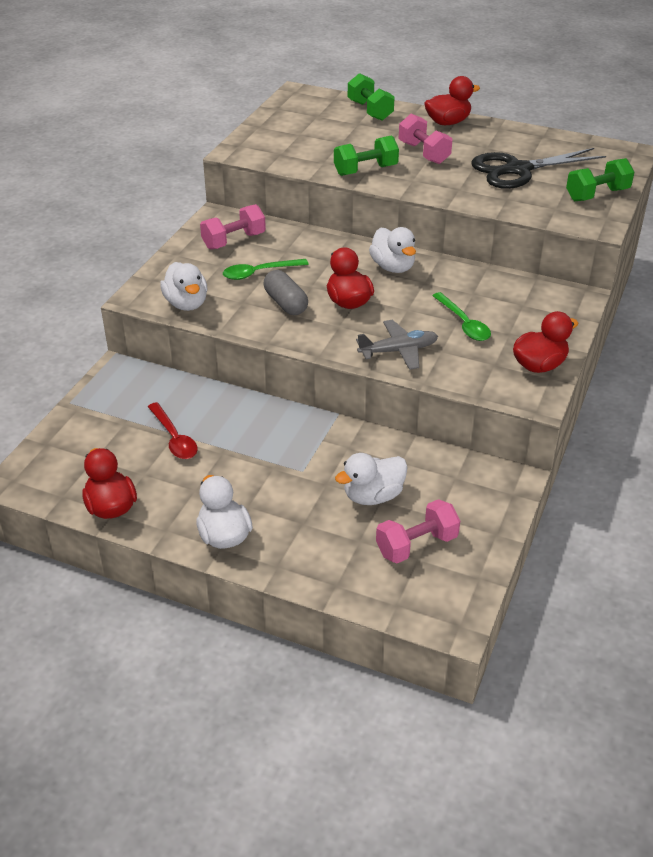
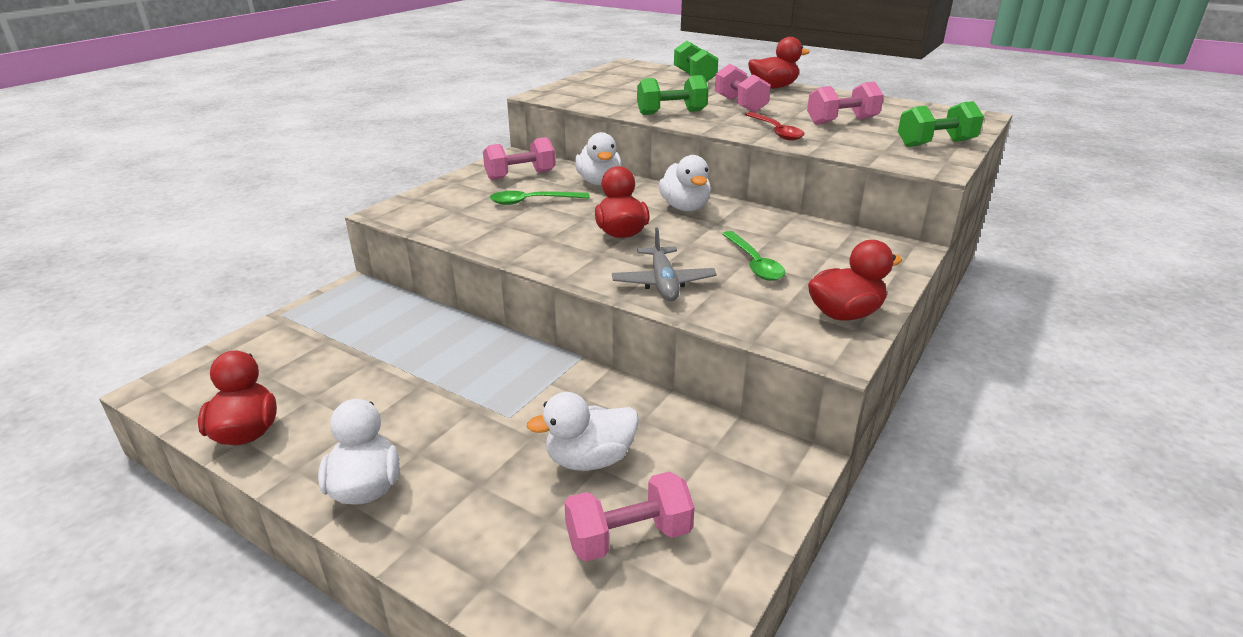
camera: 10 degrees right, 10 degrees down
(174, 438) = (372, 362): red spoon -> red spoon (775, 132)
(186, 304) = (437, 221): white duck -> white duck (599, 182)
(286, 303) = (548, 229): grey capsule -> none
(398, 351) = (663, 283): grey plane -> grey plane turned 90 degrees clockwise
(517, 170) = (842, 121): black scissors -> pink dumbbell

